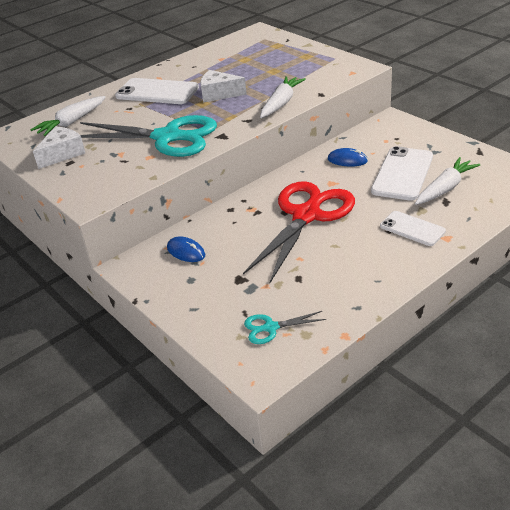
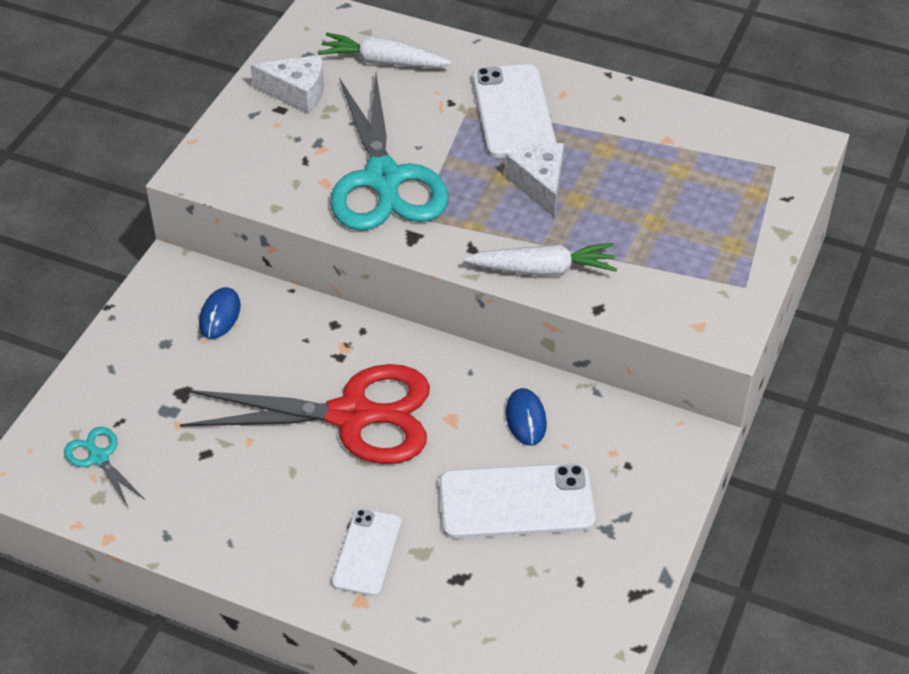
camera: 60 degrees right, 10 degrees up
(445, 188) = (496, 569): white carrot -> none

